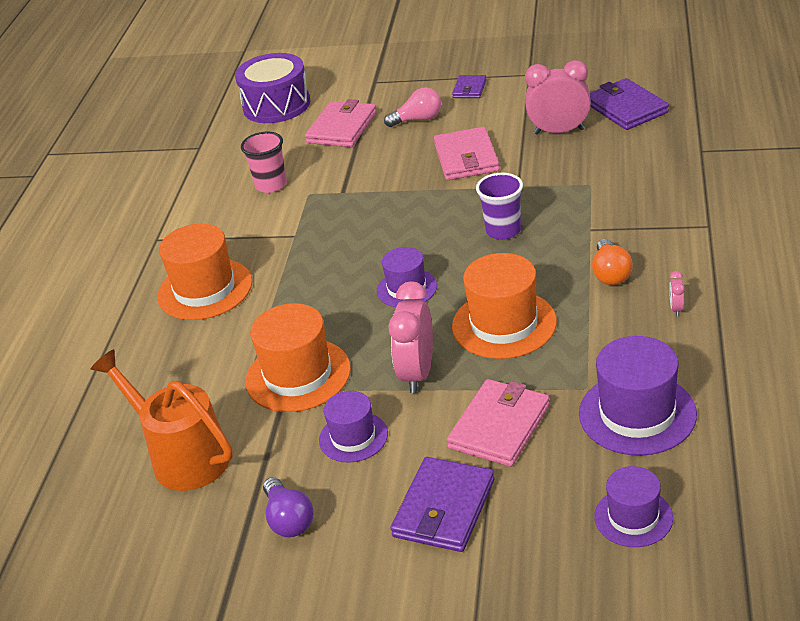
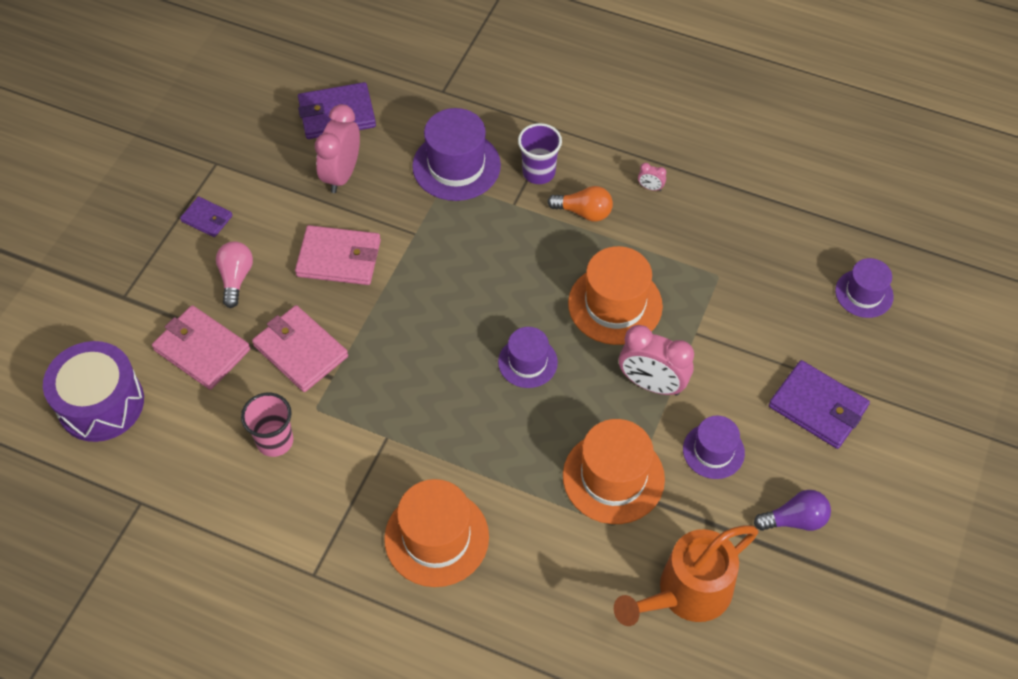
camera: 80 degrees left, 20 degrees up
(499, 426) = (740, 345): pink wallet -> pink wallet (300, 351)
(503, 231) = (480, 265): purple cup -> purple cup (538, 172)
(637, 414) = (760, 254): purple hat -> purple hat (456, 166)

